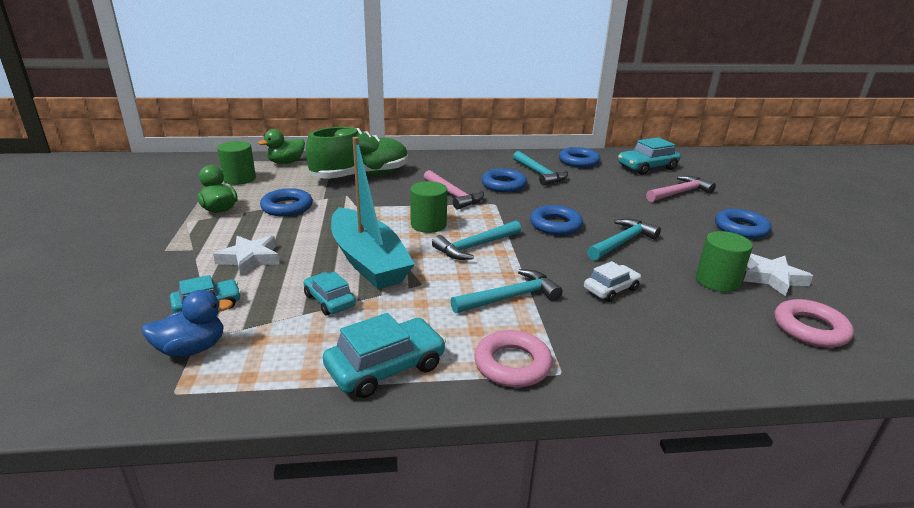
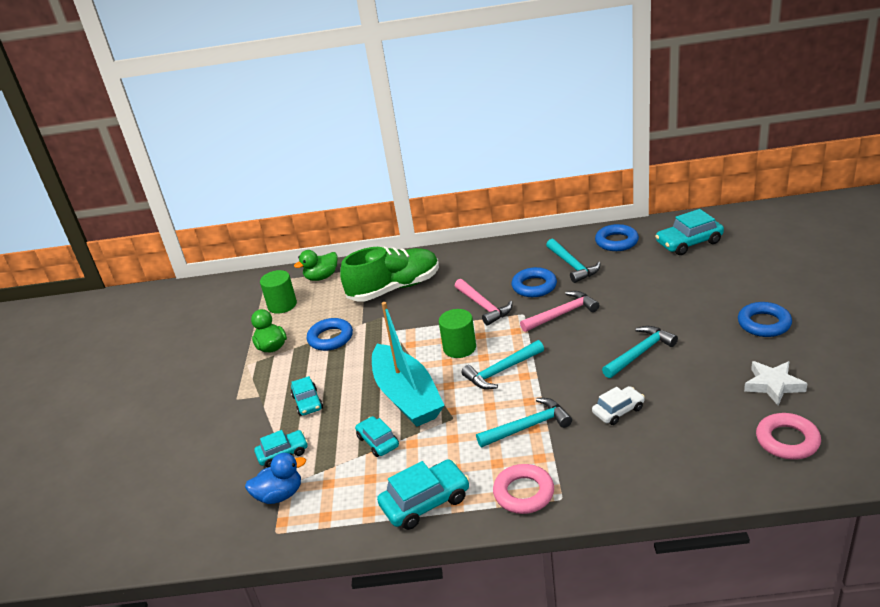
camera: 10 degrees right, 5 degrees up
(250, 259) = (307, 402): white star -> turquoise car
(555, 225) = (579, 337): blue ring -> none
(679, 193) = (714, 278): pink hammer -> pink hammer (562, 314)
(717, 281) = (719, 393): green cylinder -> none

